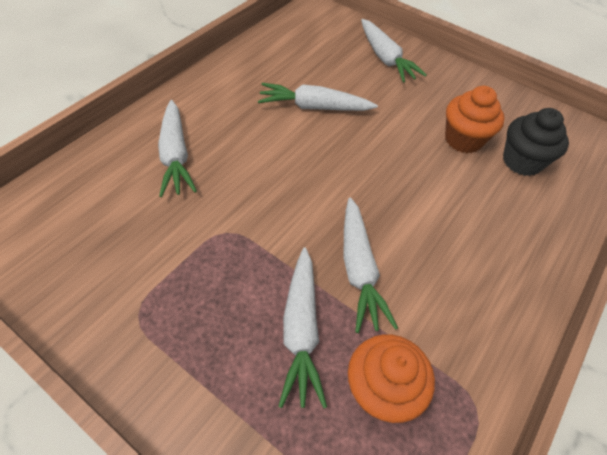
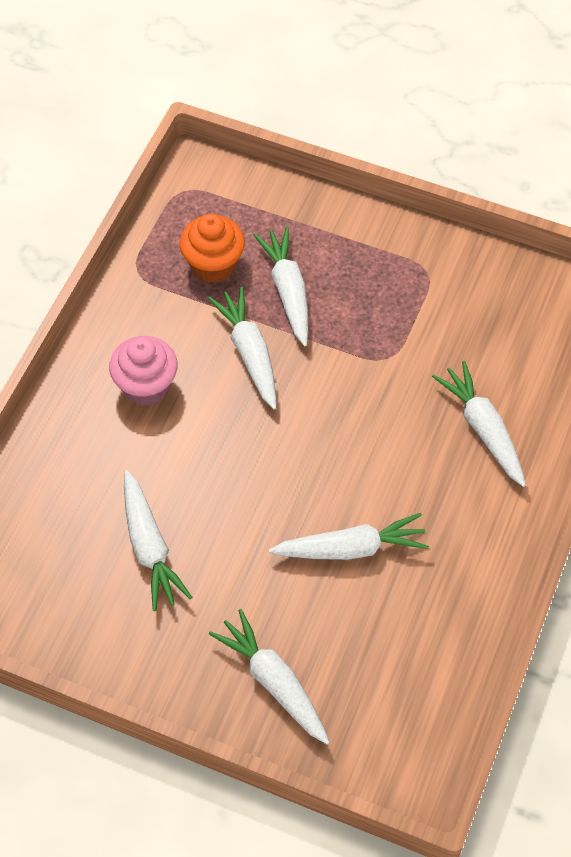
camera: 170 degrees right, 5 degrees up
(463, 140) = (149, 547): orange cupcake -> white carrot
(465, 261) = (146, 386): none -> pink cupcake
(522, 161) = (75, 532): black cupcake -> none

